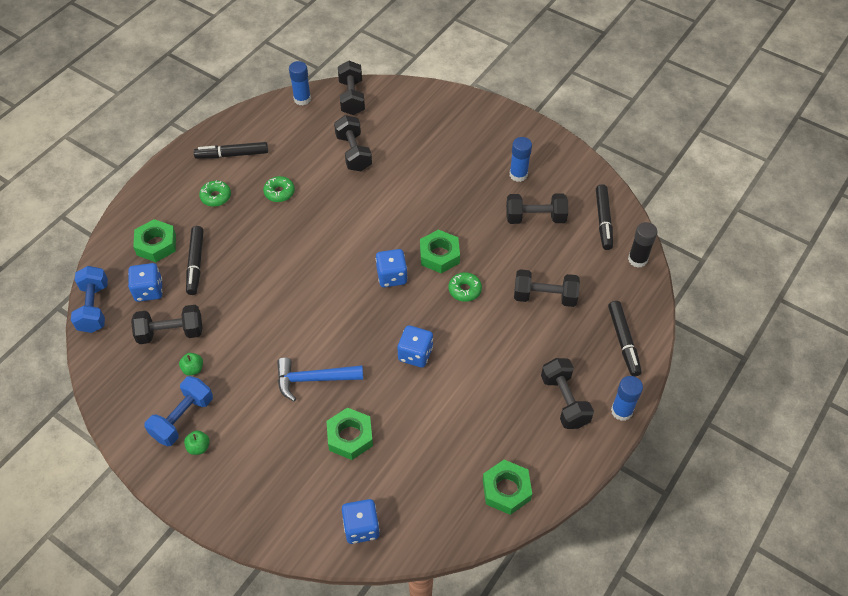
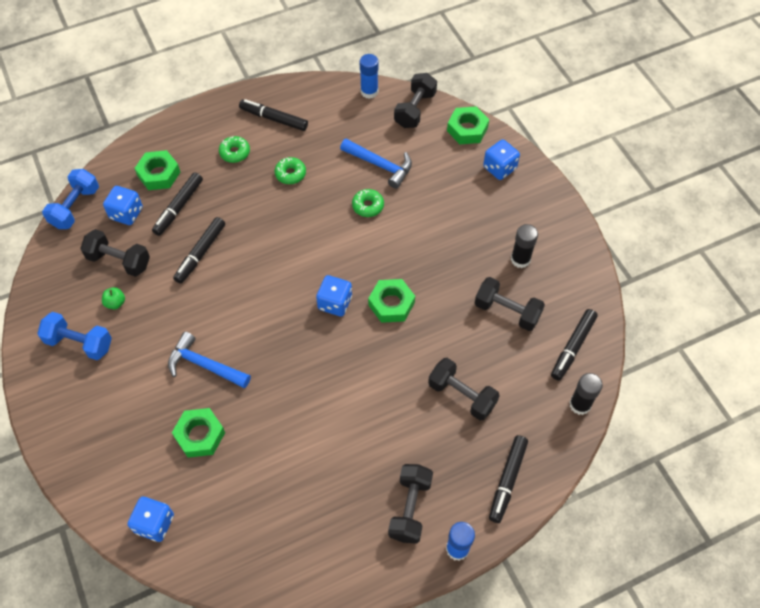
camera: 30 degrees right, 5 degrees up
(183, 418) = (79, 343): blue dumbbell -> blue dumbbell turned 45 degrees clockwise
(199, 447) = (75, 376): green apple -> none
(244, 292) = (200, 253): none -> black marker
(353, 153) = (380, 165): black dumbbell -> blue hammer
(415, 354) = (306, 388): blue dice -> blue dice (499, 168)
(464, 290) = (391, 350): green donut -> green donut (368, 206)
(506, 490) = (299, 563): green nut -> green nut (467, 129)
(518, 175) = (520, 259): blue glue stick -> black glue stick

